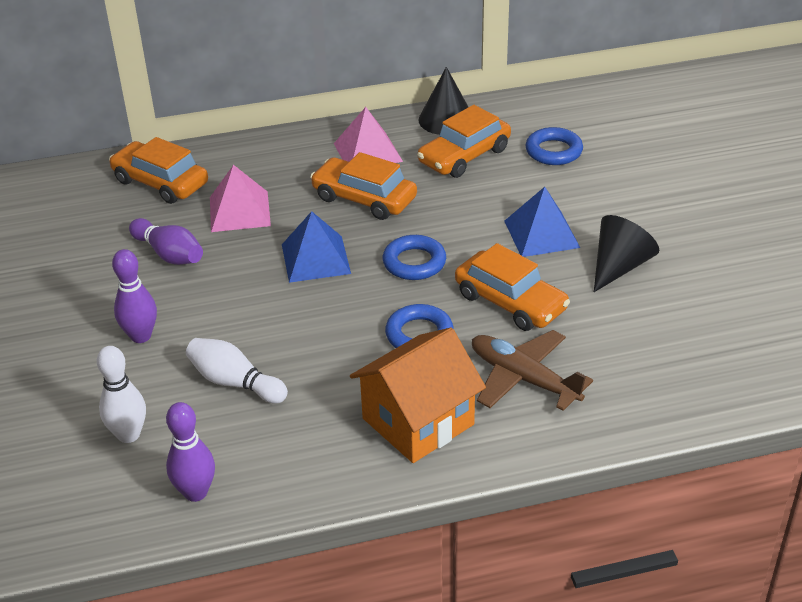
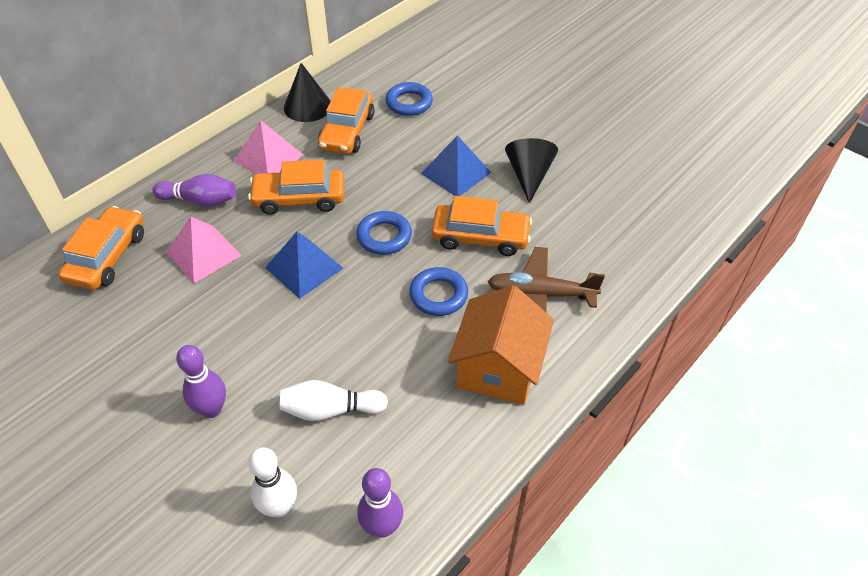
camera: 35 degrees left, 10 degrees up
(160, 182) = (107, 257): orange car -> orange car turned 105 degrees clockwise
(169, 254) = (173, 320): purple bowling pin -> purple bowling pin (200, 201)

